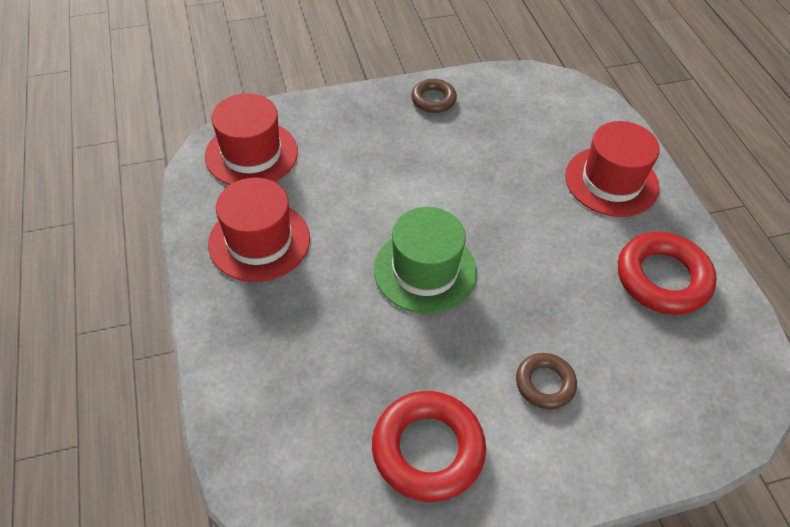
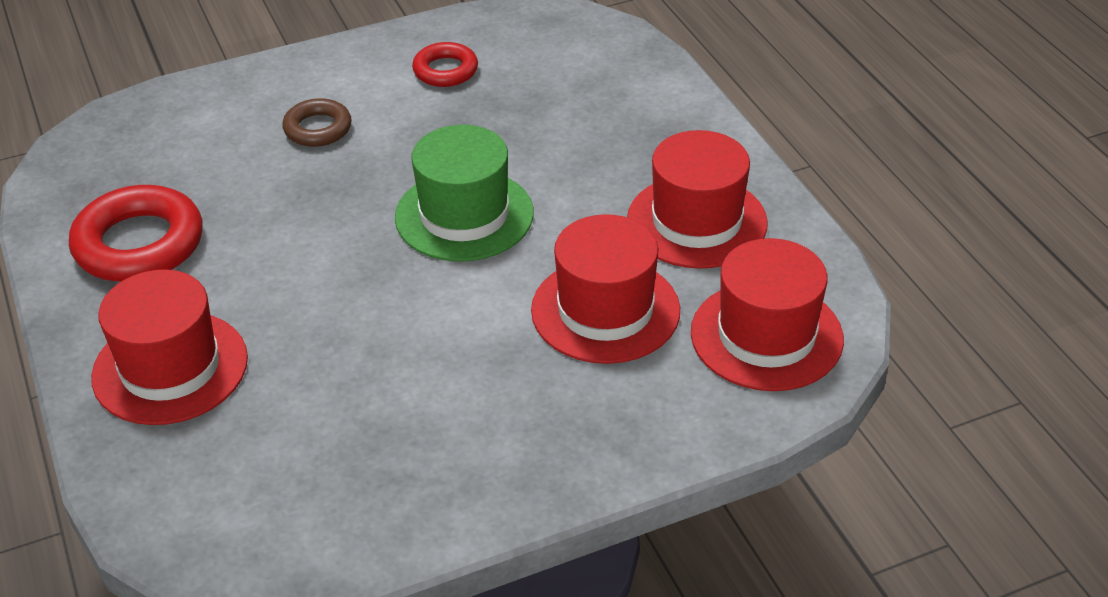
camera: 175 degrees right, 10 degrees down
(342, 183) = (605, 310): none -> red hat
(428, 449) = (445, 70): red ring -> red ring, size x0.57
(433, 99) = (477, 482): brown ring -> none

